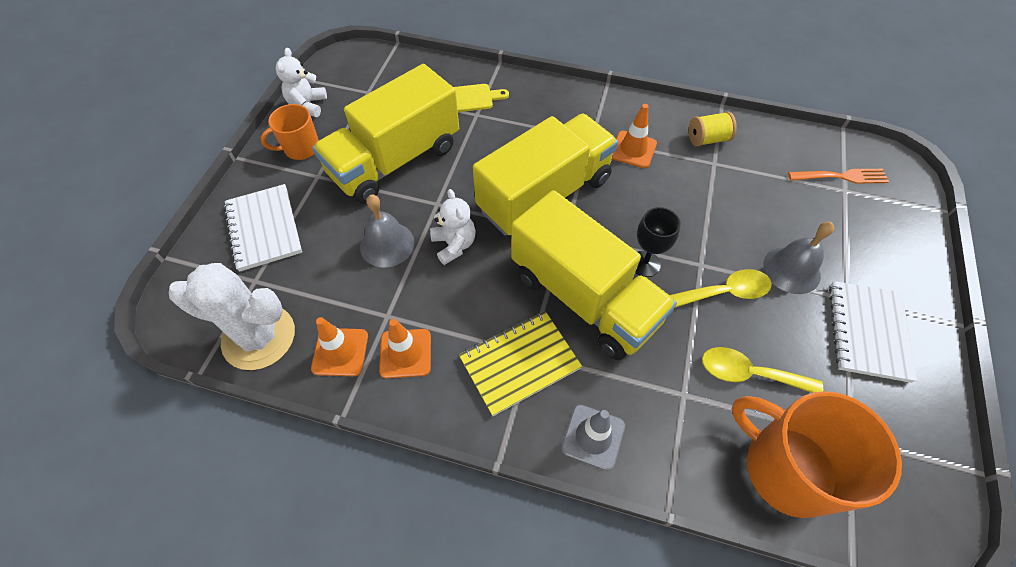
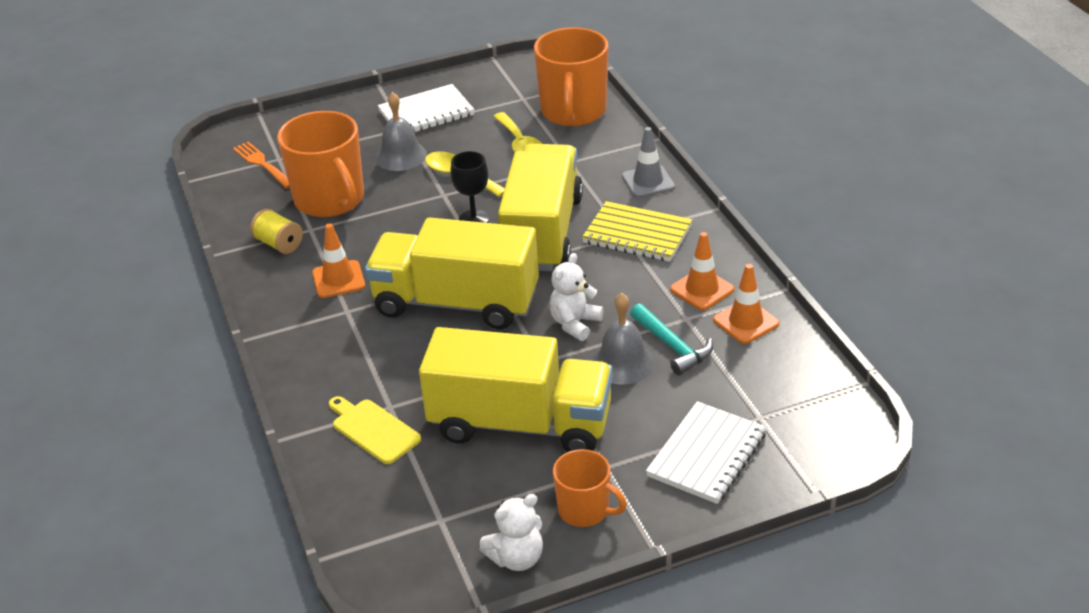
camera: 125 degrees left, 20 degrees down
(259, 337) = (796, 374): white cactus -> none
(369, 284) = (672, 346): none -> turquoise hammer
(749, 192) = (330, 200): none -> orange mug

